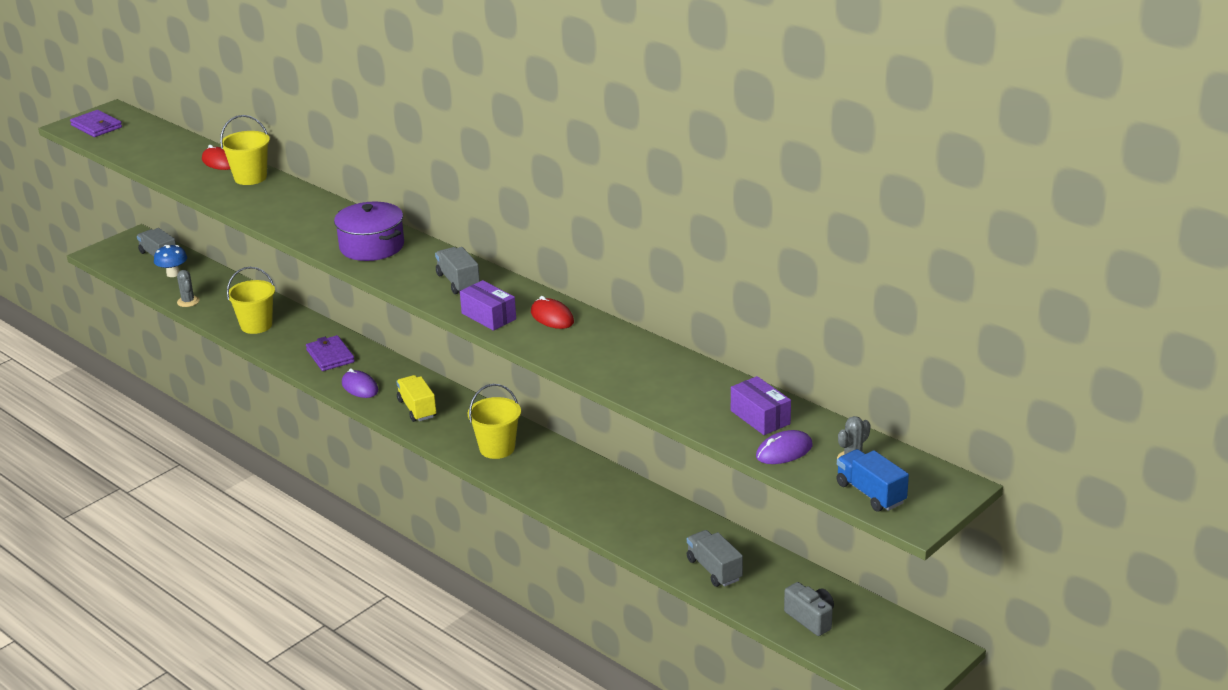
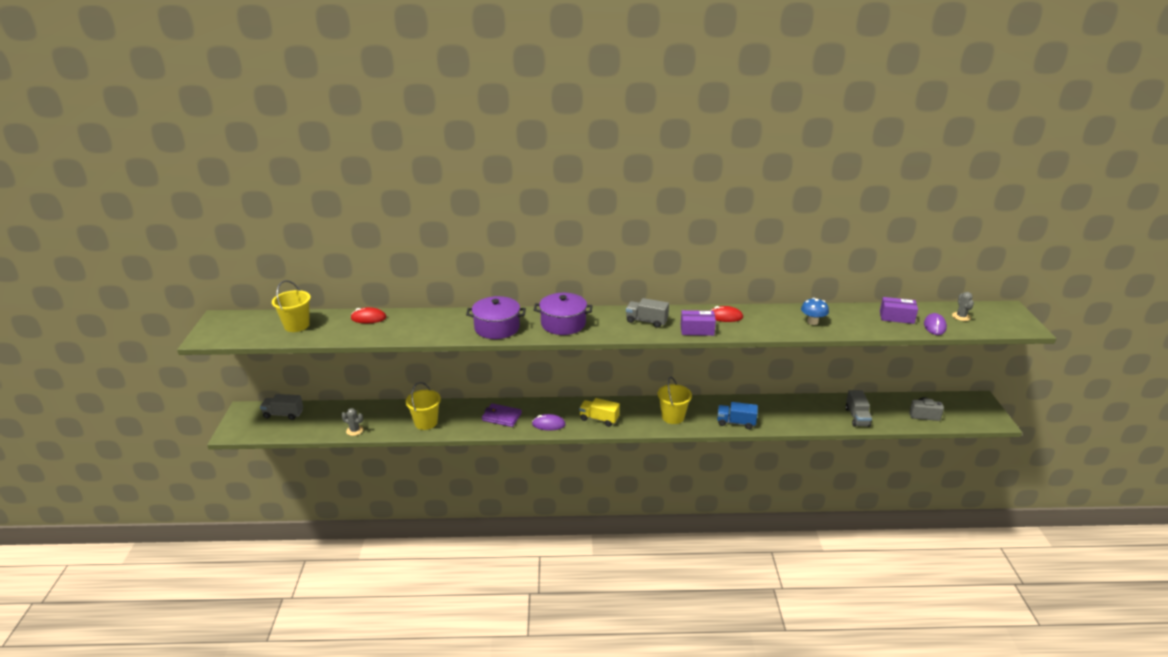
camera: 45 degrees left, 0 degrees up
(96, 126) = (227, 331): purple wallet -> none
(173, 274) = (313, 420): blue mushroom -> blue mushroom (812, 322)
(250, 178) = (409, 318): yellow bucket -> yellow bucket (296, 325)
(305, 222) = (497, 328): none -> purple pot
(714, 570) = (857, 417): grey truck -> grey truck turned 105 degrees counterclockwise
(870, 493) = (995, 326): blue truck -> blue truck (736, 422)

